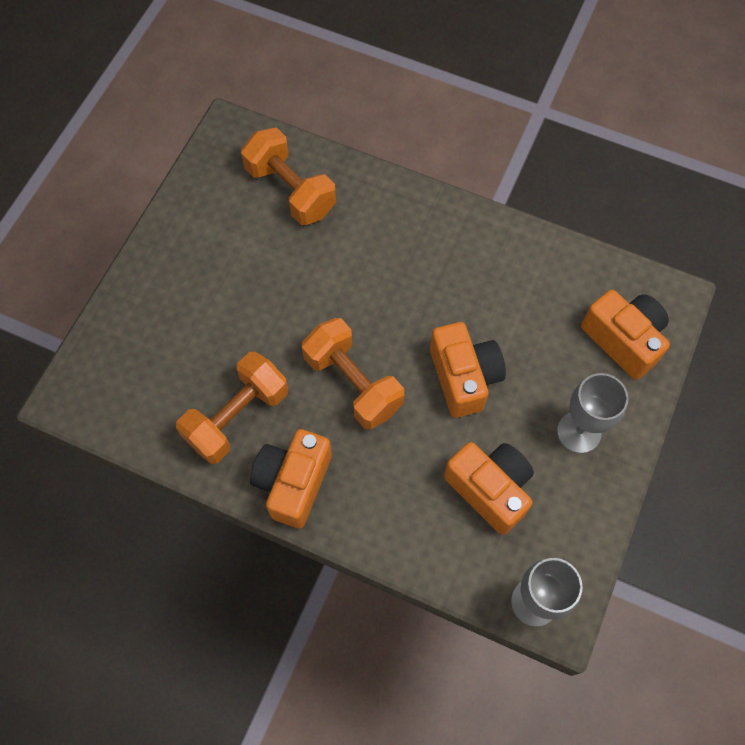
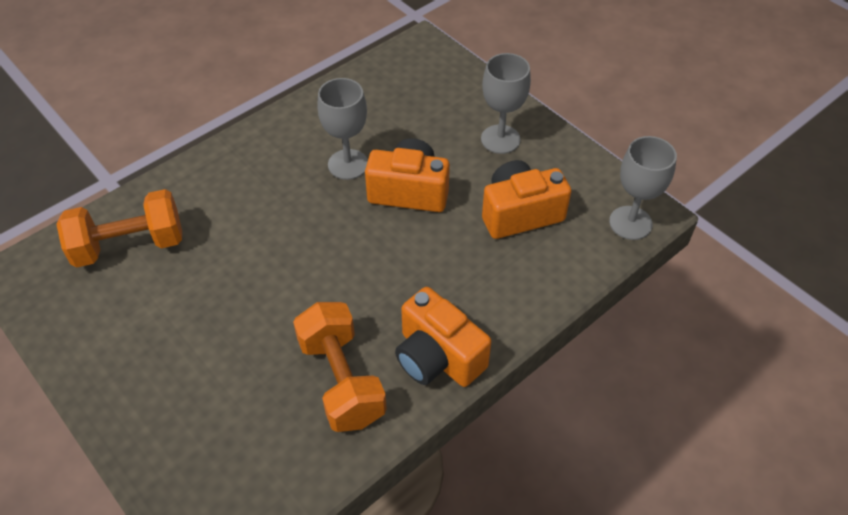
camera: 65 degrees left, 15 degrees down
(353, 383) = (365, 272): orange dumbbell -> none
(467, 309) = (348, 164): none -> grey goblet
(623, 340) = (438, 83): orange camera -> none

